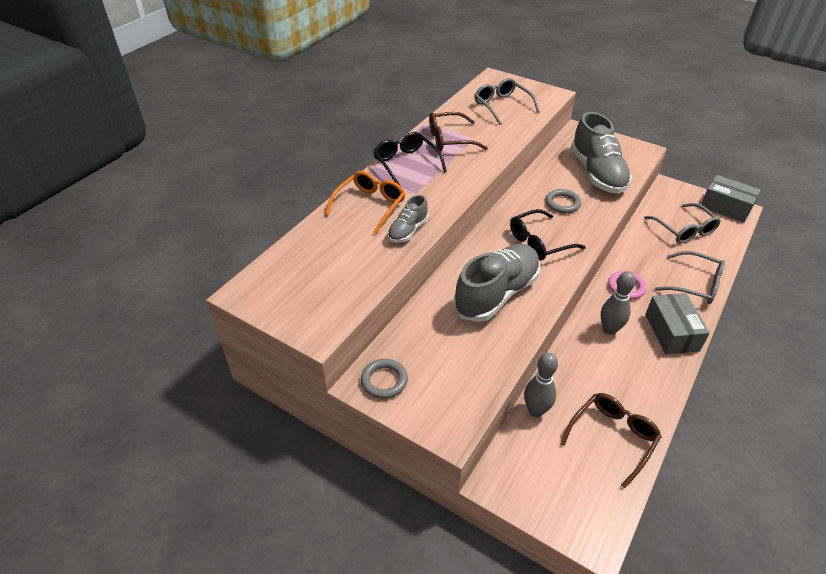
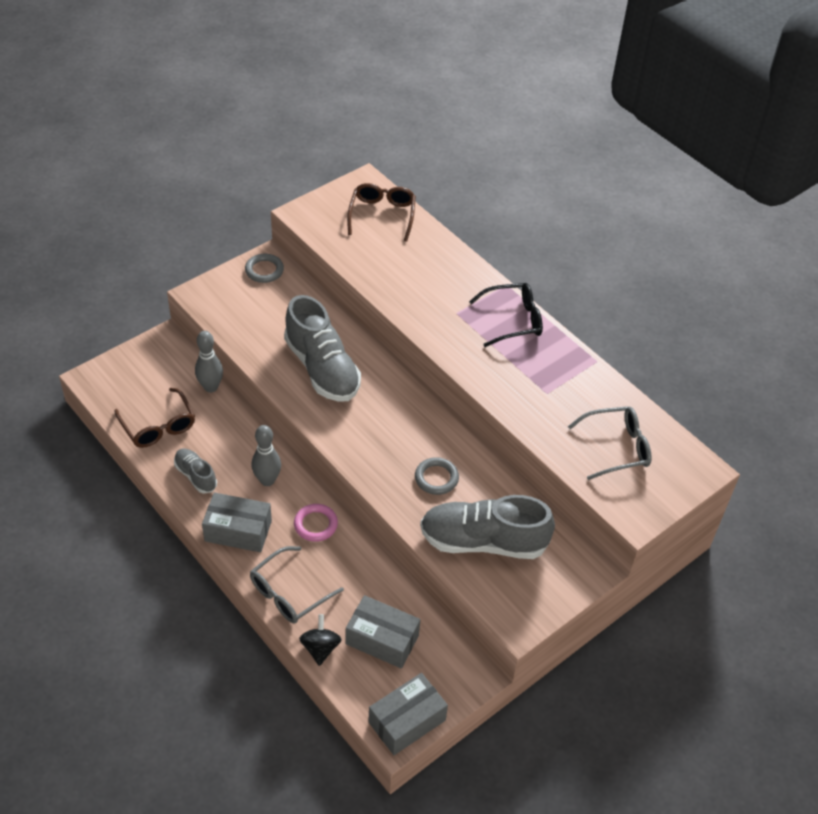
camera: 105 degrees right, 5 degrees up
(370, 205) = (449, 276): orange glasses -> none
(408, 230) = (399, 292): grey shoe -> grey shoe (195, 476)
(450, 139) = (550, 370): brown glasses -> brown glasses (382, 215)
(539, 242) = (378, 429): black glasses -> none
(684, 230) = (382, 639): grey glasses -> grey box
(719, 257) = (320, 648): none -> black spinning top

